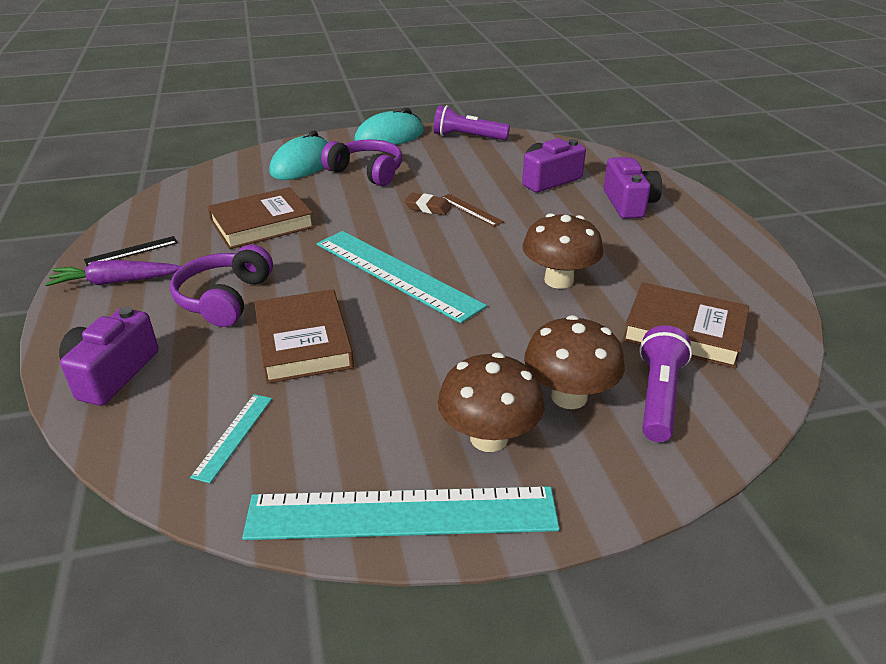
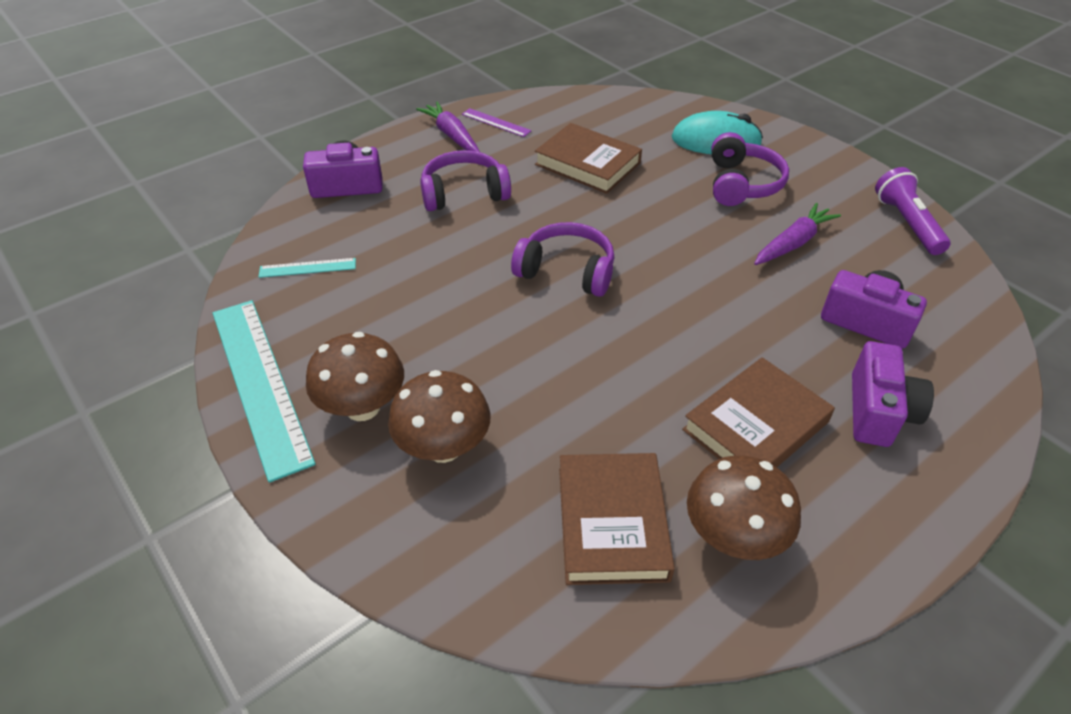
camera: 65 degrees right, 10 degrees up
(131, 251) = (496, 122): black ruler -> purple ruler
(303, 342) = (432, 256): brown book -> brown book (755, 426)
(389, 137) = (839, 169): turquoise mouse -> none
(396, 274) = (567, 271): turquoise ruler -> purple headphones
(428, 207) = (708, 249): brown eraser -> none
(451, 176) = (793, 243): none -> purple carrot
(470, 210) = (732, 280): brown ruler -> none
(559, 280) = (640, 389): brown mushroom -> brown mushroom (733, 536)
(629, 203) = (878, 411): purple camera -> purple camera turned 45 degrees counterclockwise
(658, 396) = (478, 520): purple flashlight -> none

